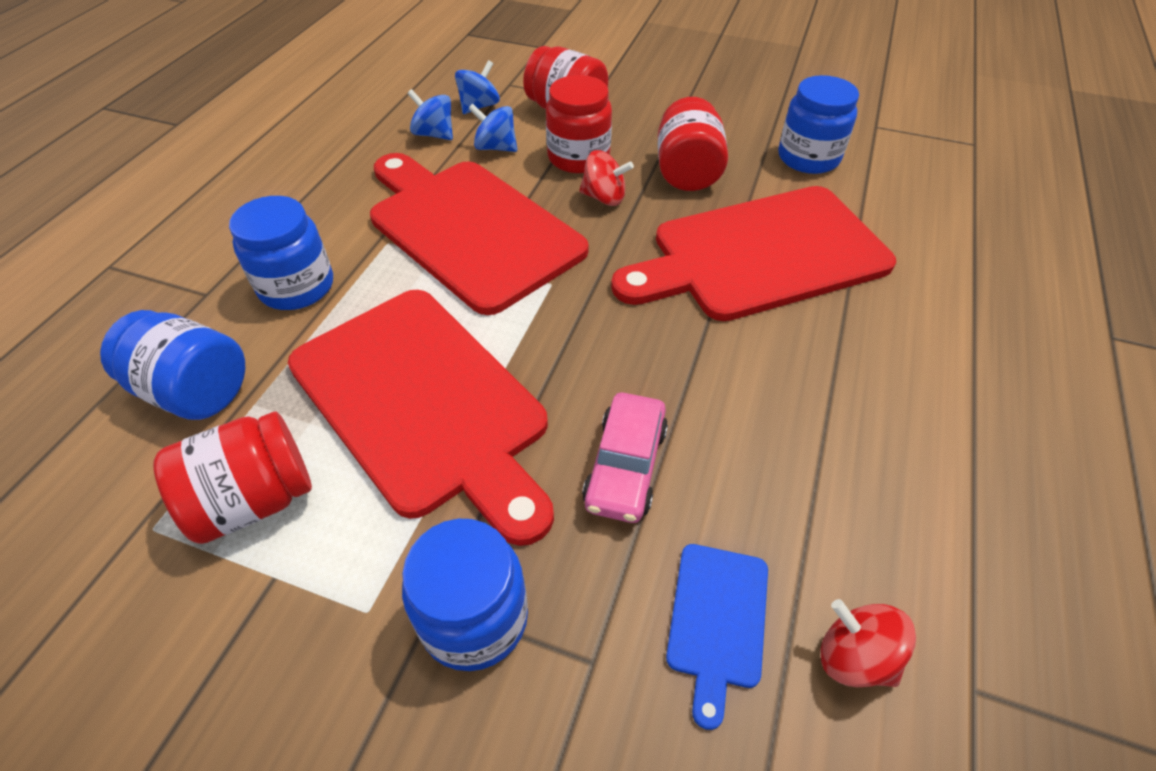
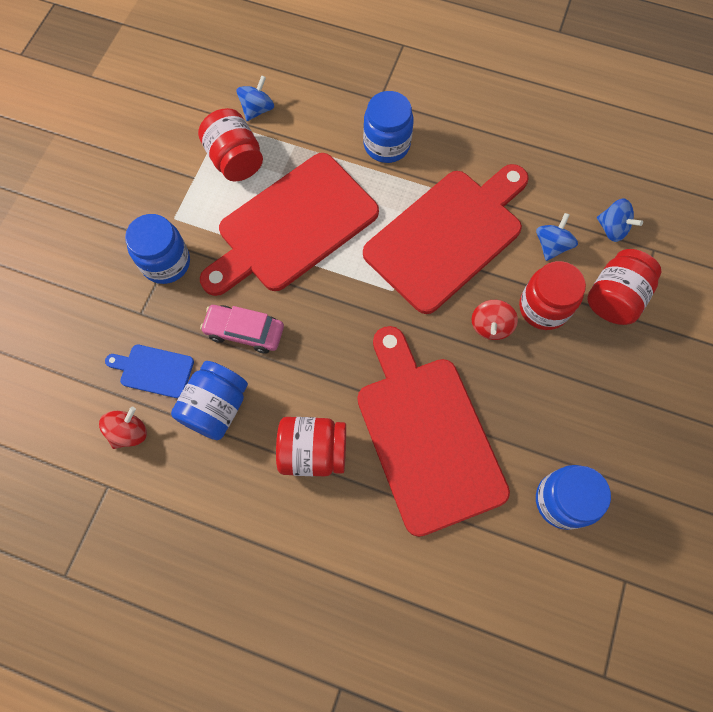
camera: 90 degrees right, 20 degrees up
(194, 391) = (305, 116): blue jar -> blue jar (216, 407)
(434, 134) = (565, 200): blue spinning top -> blue spinning top (257, 109)
(687, 172) = (530, 392): red jar -> red jar (313, 451)

